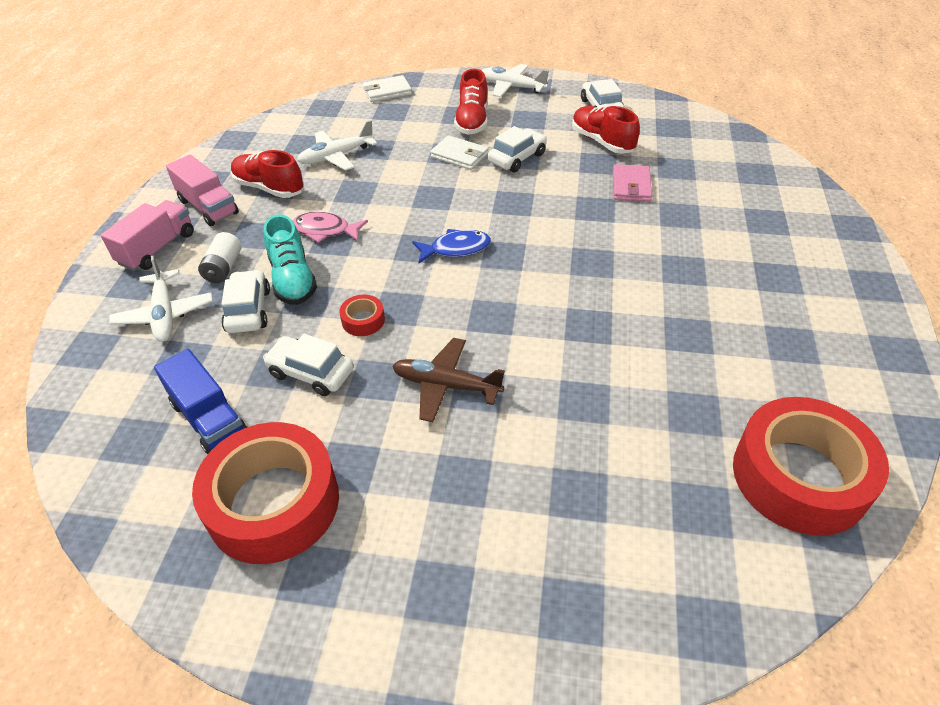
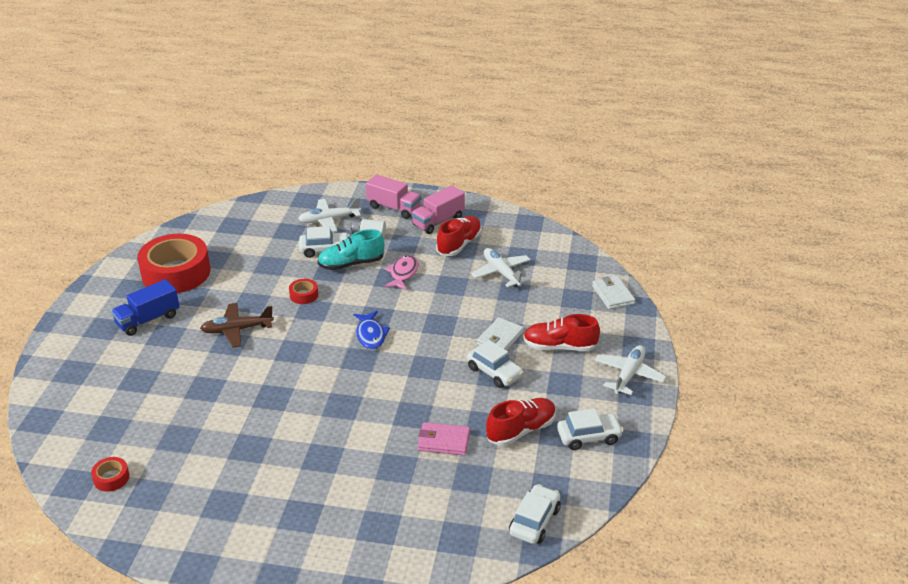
camera: 90 degrees right, 10 degrees down
(209, 419) = (240, 246): blue truck -> blue truck (148, 320)
(311, 373) = (263, 278): white car -> white car (534, 521)
(446, 385) = (236, 330): brown plane -> brown plane turned 120 degrees counterclockwise
(799, 476) = (111, 478): red tape -> red tape, size x0.41

